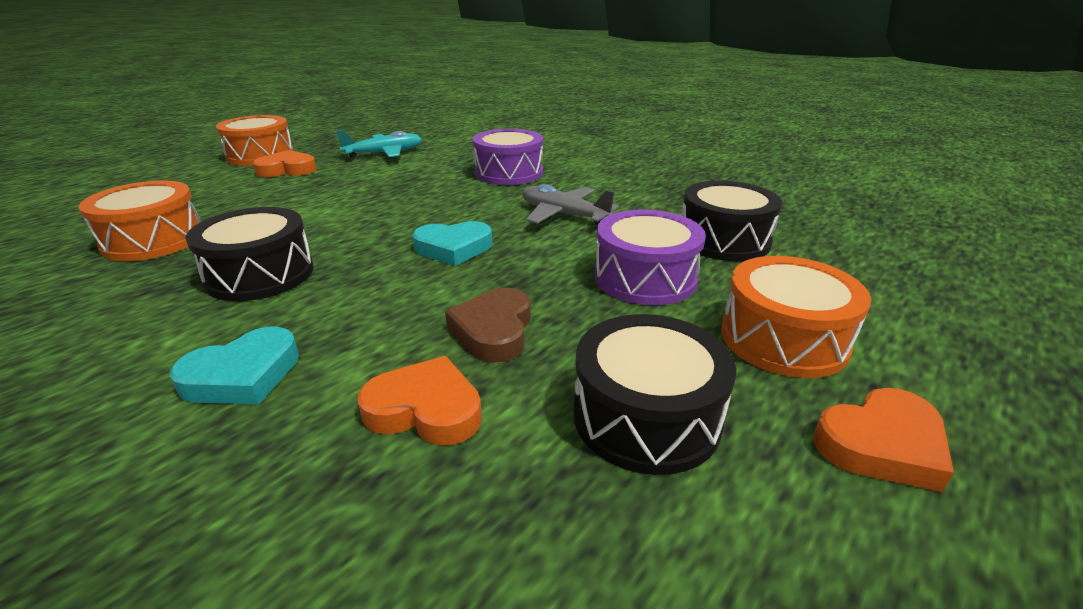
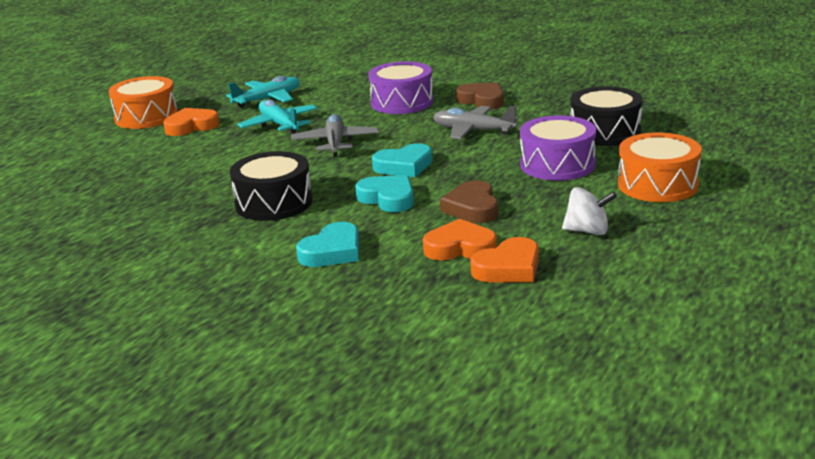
camera: 10 degrees left, 5 degrees down
(154, 240) = (154, 195): orange drum -> none
(368, 179) = (279, 125): none -> turquoise plane
(397, 293) = (388, 198): none -> turquoise heart
(404, 207) = (335, 143): none -> grey plane
(593, 182) = (482, 100): none -> brown heart
(646, 417) = (587, 231): black drum -> white spinning top
(881, 445) = (715, 222): orange heart -> orange heart (508, 268)

